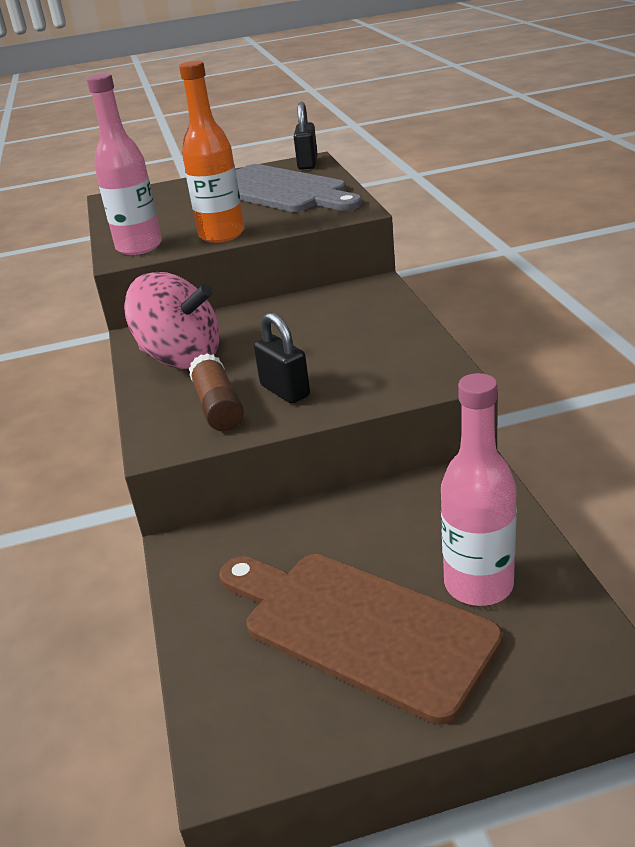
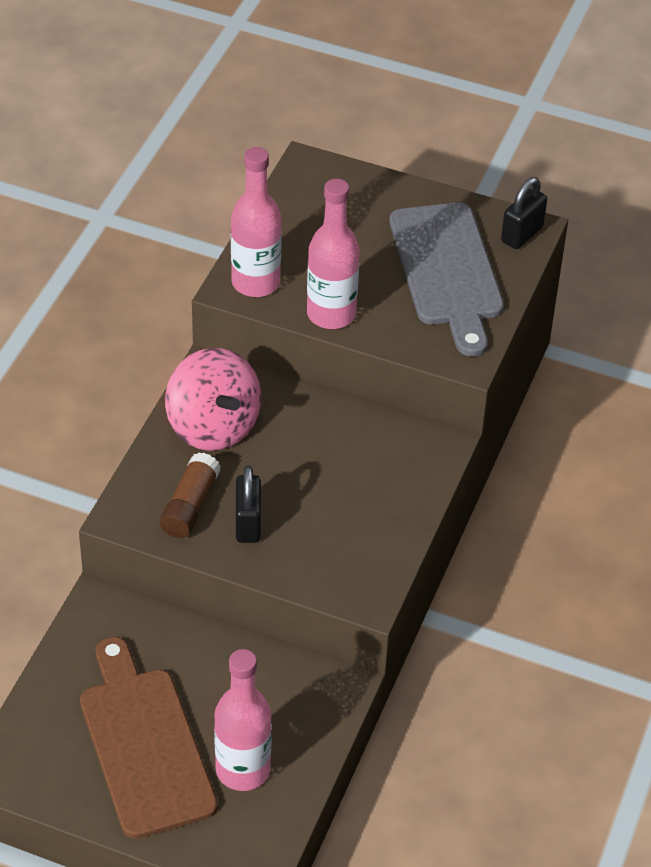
camera: 30 degrees right, 15 degrees up
(221, 235) = (331, 314): orange bottle -> pink bottle

